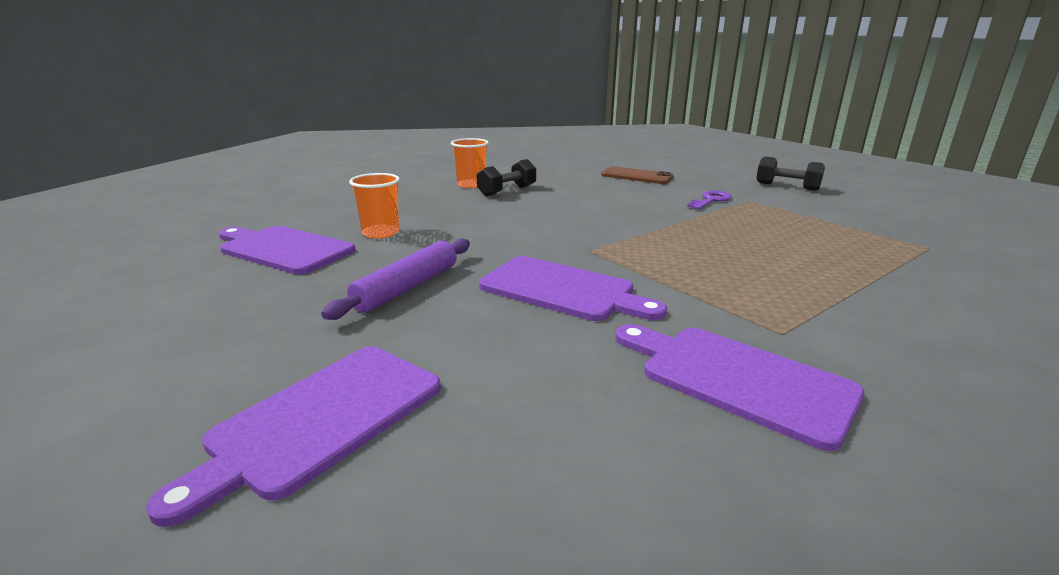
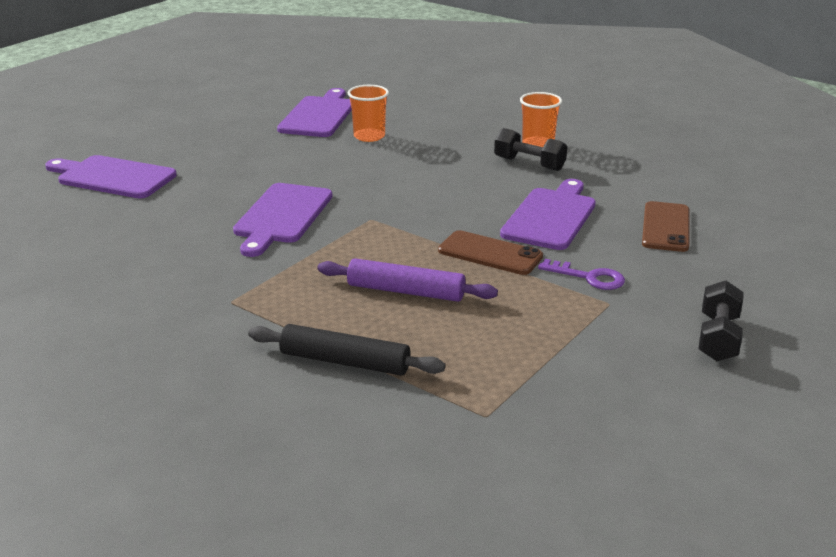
camera: 75 degrees right, 5 degrees up
(407, 287) = (267, 166): purple rolling pin -> purple rolling pin (406, 291)
(671, 219) = (490, 254): none -> brown phone
(738, 379) = (162, 282): purple cutting board -> purple cutting board (550, 217)
(883, 286) = (345, 362): none -> black rolling pin

